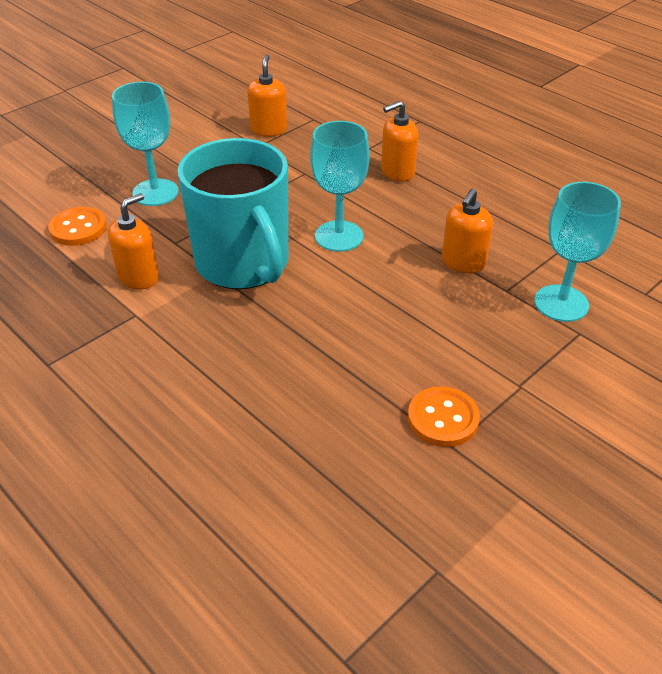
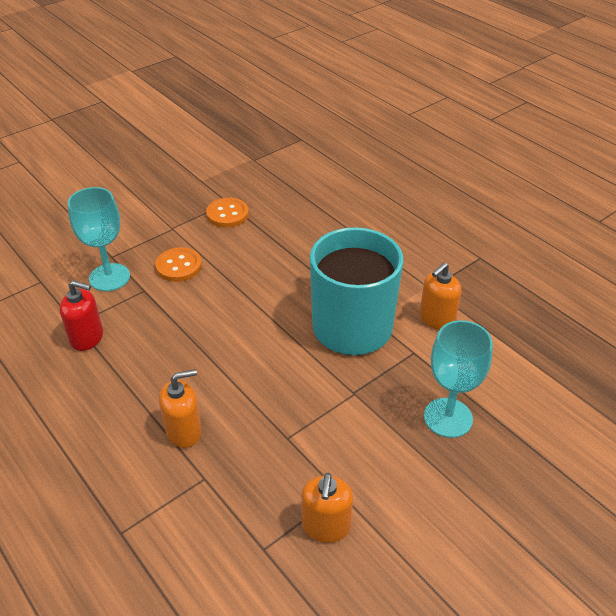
camera: 175 degrees left, 0 degrees up
(78, 228) = (510, 374): orange button -> orange button (179, 266)
(339, 236) = (264, 349): turquoise goblet -> none
(463, 262) = (166, 316): orange soap dispenser -> none
(537, 236) = (87, 338): none -> red soap dispenser

